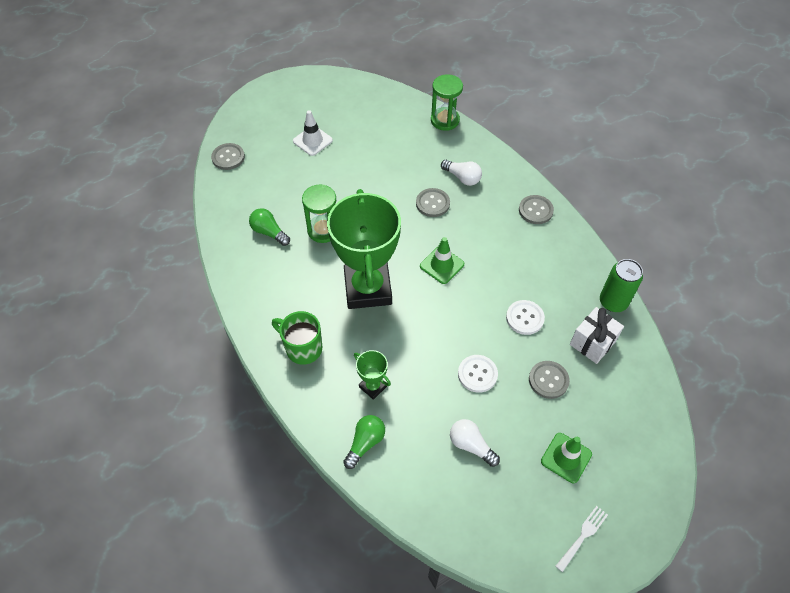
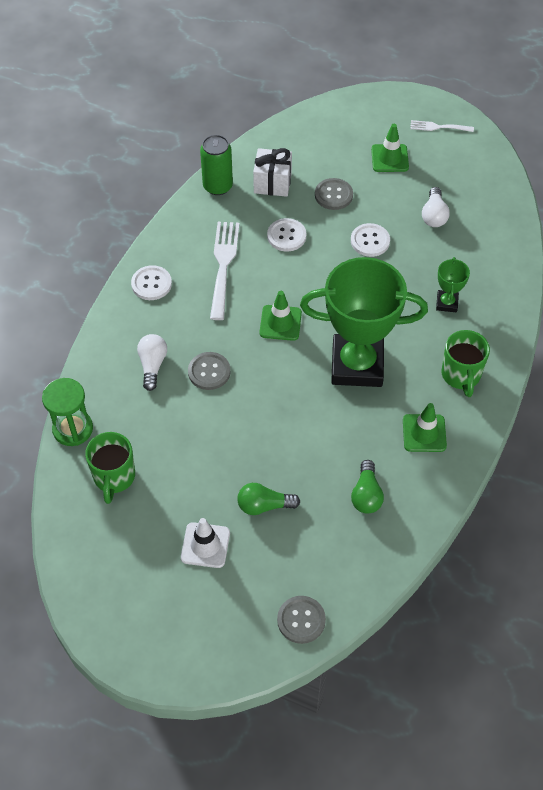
camera: 125 degrees left, 0 degrees up
(280, 292) = (424, 433): none -> green traffic cone
(323, 230) = (322, 446): green hourglass -> none
(365, 443) = (496, 280): green light bulb -> green light bulb (264, 505)
(367, 288) = (357, 365): green trophy -> green trophy turned 45 degrees clockwise
(394, 123) = (114, 477): none -> green mug
(523, 261) = (223, 265): none -> white fork
(535, 210) = (151, 284): grey button -> white button

